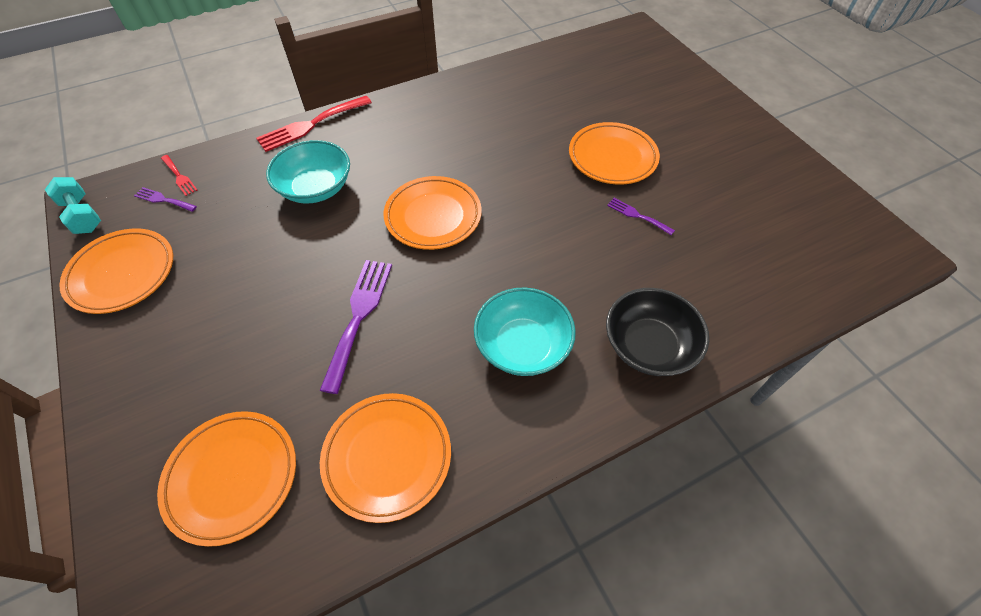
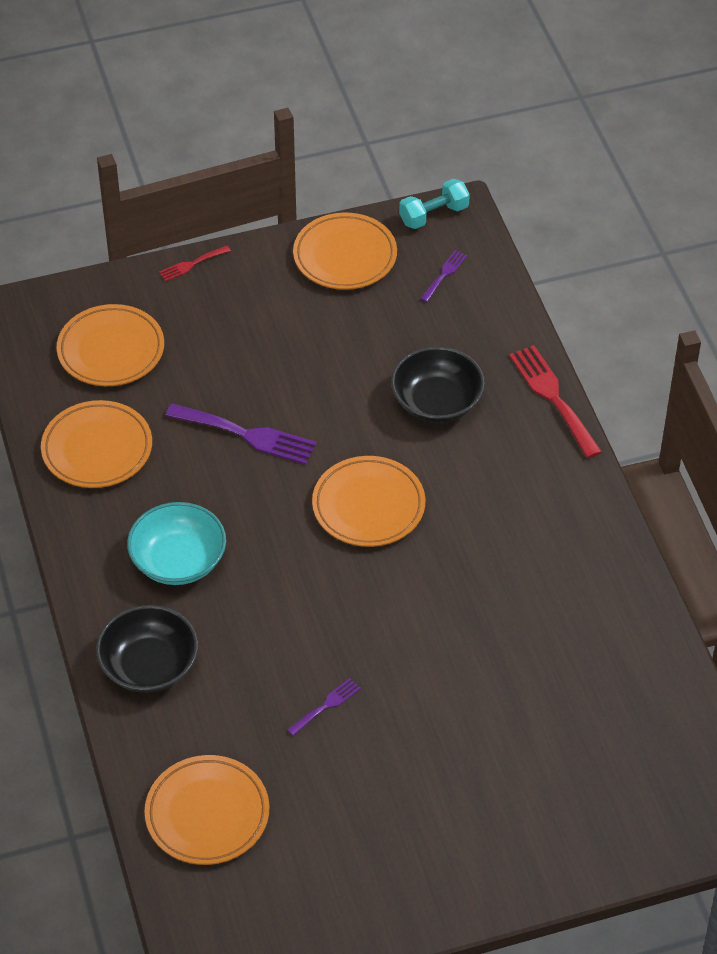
camera: 100 degrees right, 5 degrees down
(179, 177) = (479, 283): red fork -> red fork (191, 264)
(315, 188) = (437, 402): turquoise bowl -> black bowl
(612, 157) = (433, 706): orange plate -> orange plate (207, 814)

